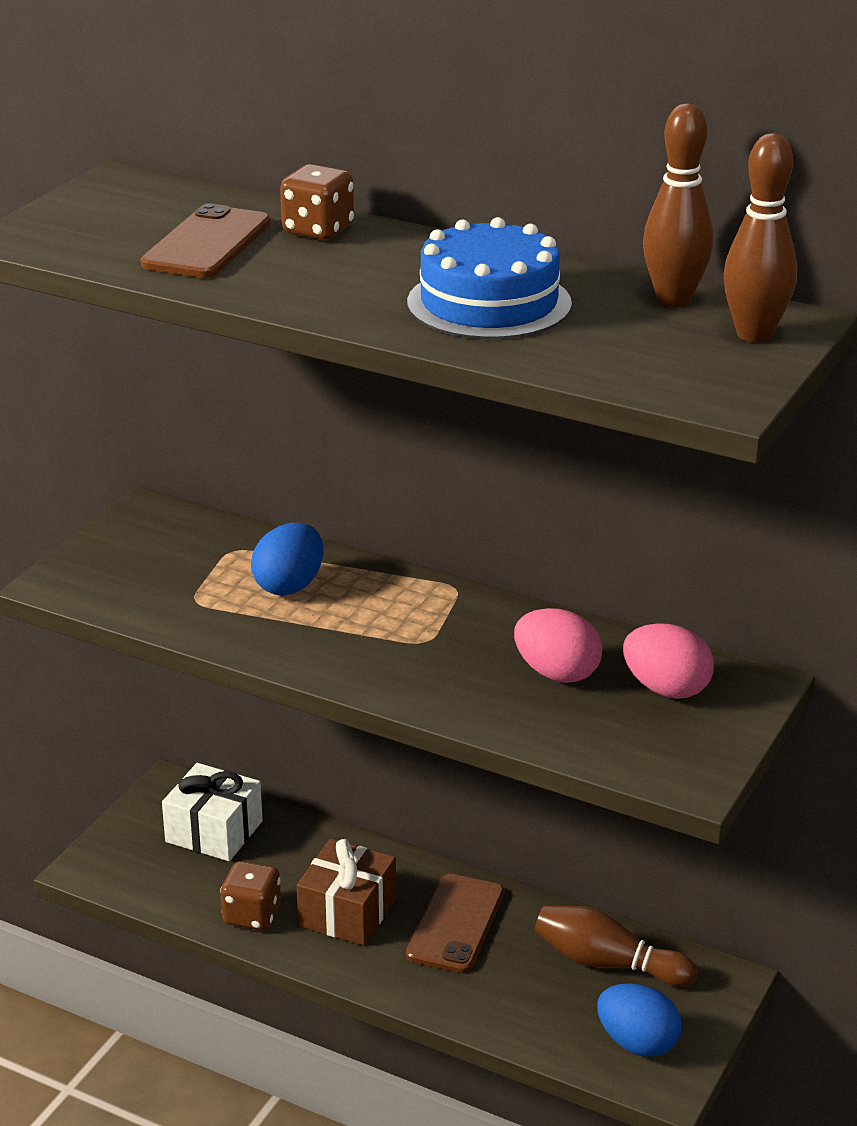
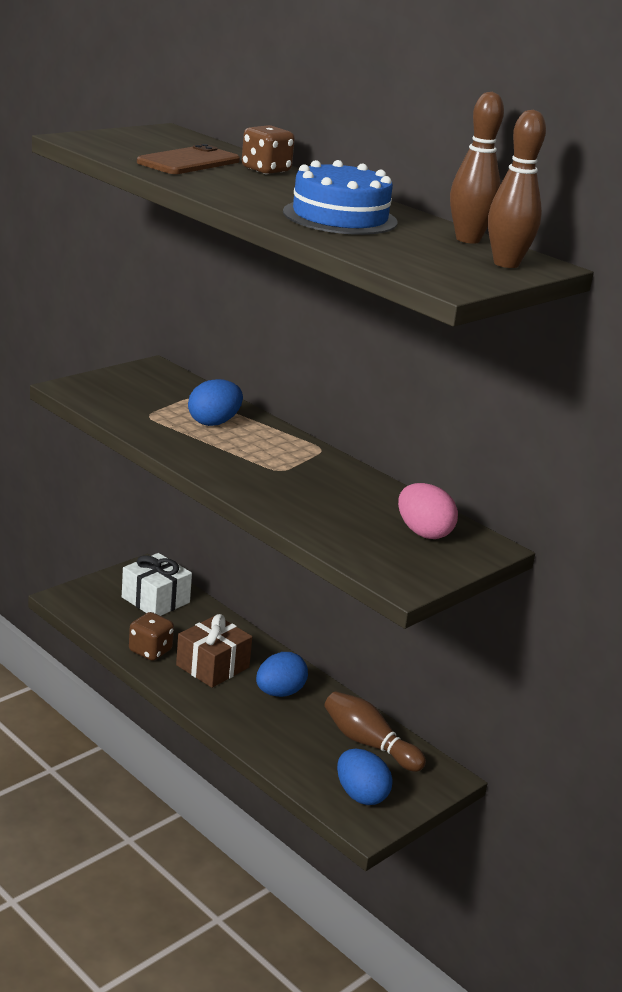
camera: 15 degrees right, 5 degrees down
(456, 924) = (279, 693): brown phone -> blue egg
(557, 673) = (354, 506): pink egg -> none

